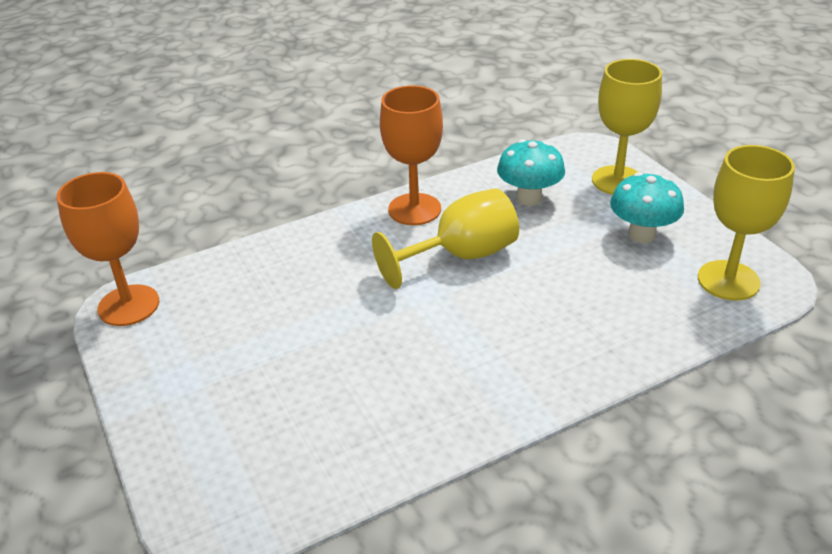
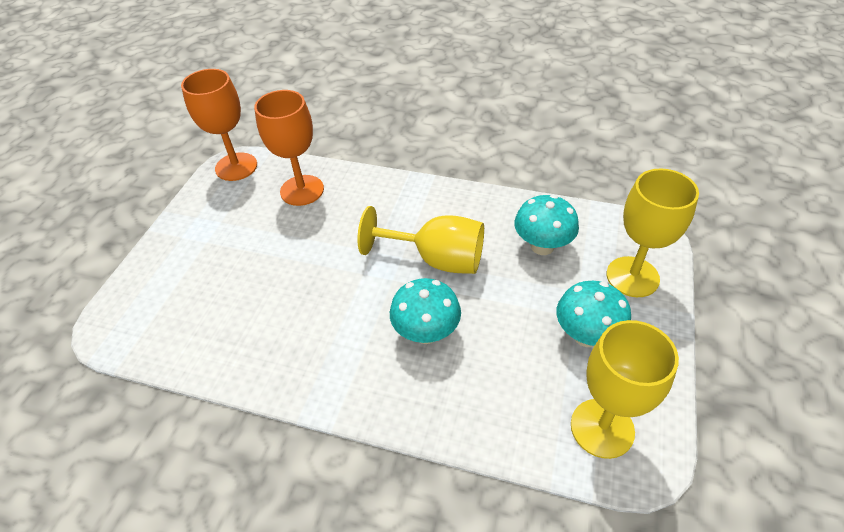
camera: 45 degrees right, 10 degrees up
(414, 209) = (454, 204): orange goblet -> orange goblet (302, 190)
(531, 309) = (426, 332): none -> turquoise mushroom

